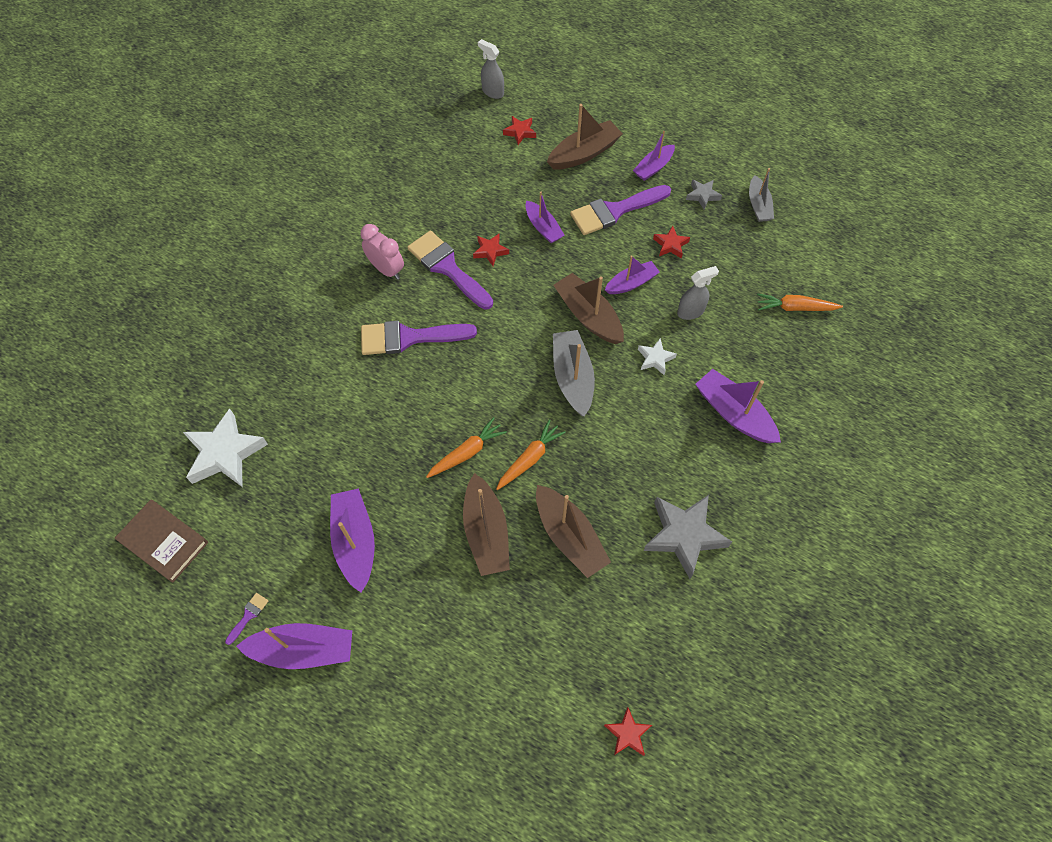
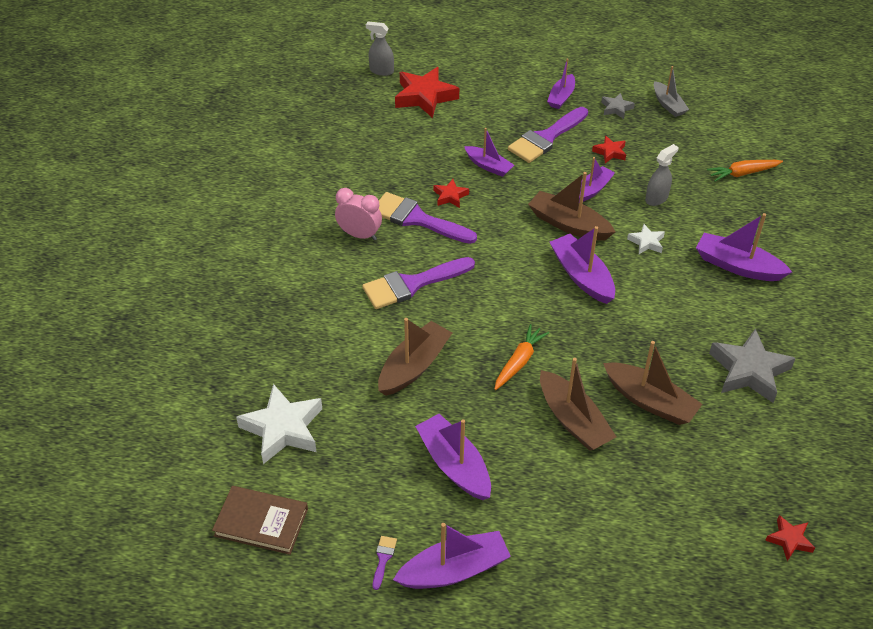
camera: 20 degrees left, 15 degrees down
(520, 132) = (425, 97): red star -> red star, size x1.98
(529, 459) = (579, 350): orange carrot -> none
(572, 377) = (582, 276): grey boat -> purple boat
(584, 153) = (493, 100): brown boat -> brown boat (414, 366)

